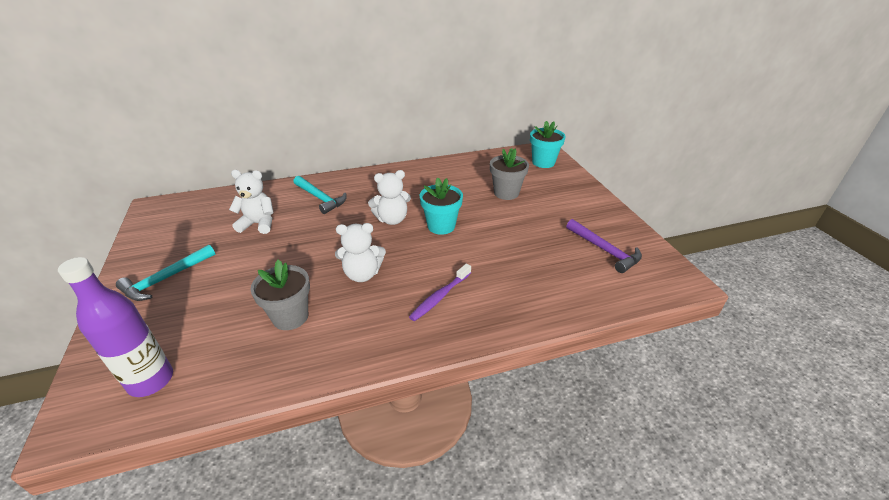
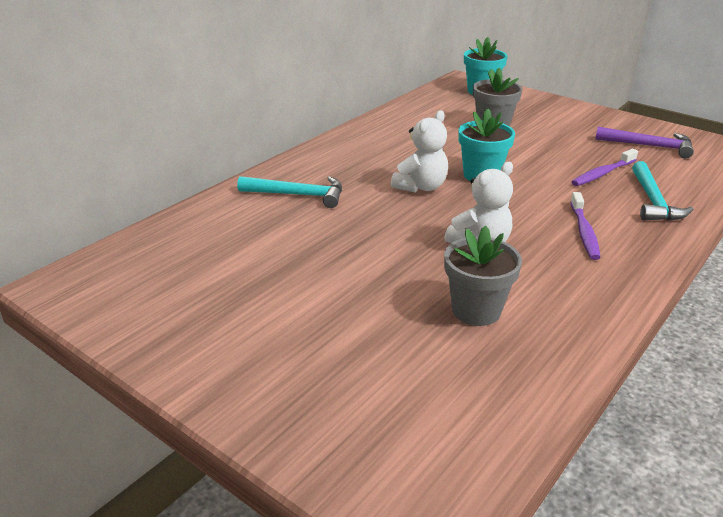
camera: 35 degrees left, 5 degrees down
(151, 381) = (434, 438): purple bottle -> none
(166, 279) = (250, 346): turquoise hammer -> turquoise hammer (653, 201)
(258, 224) = (266, 246): white teddy bear -> none
(528, 258) = (602, 173): none -> purple toothbrush

